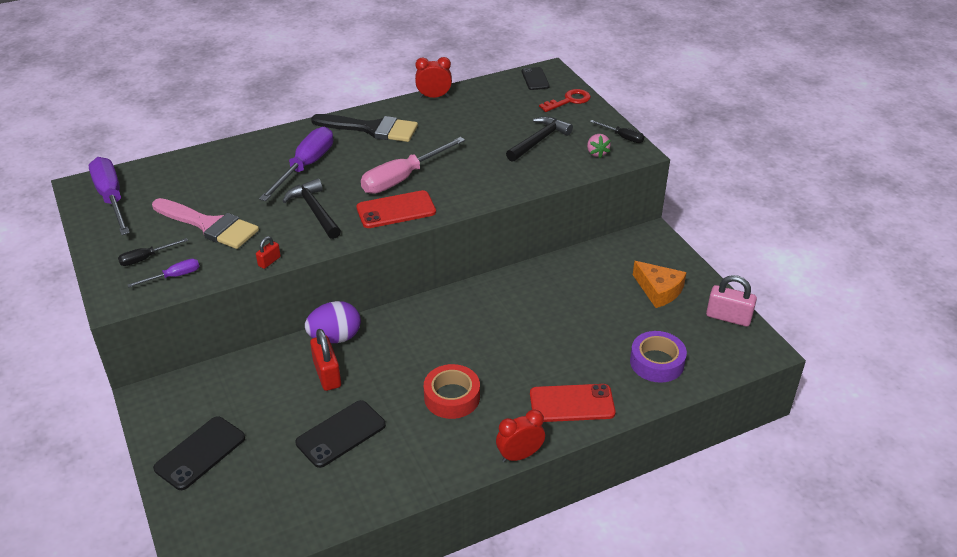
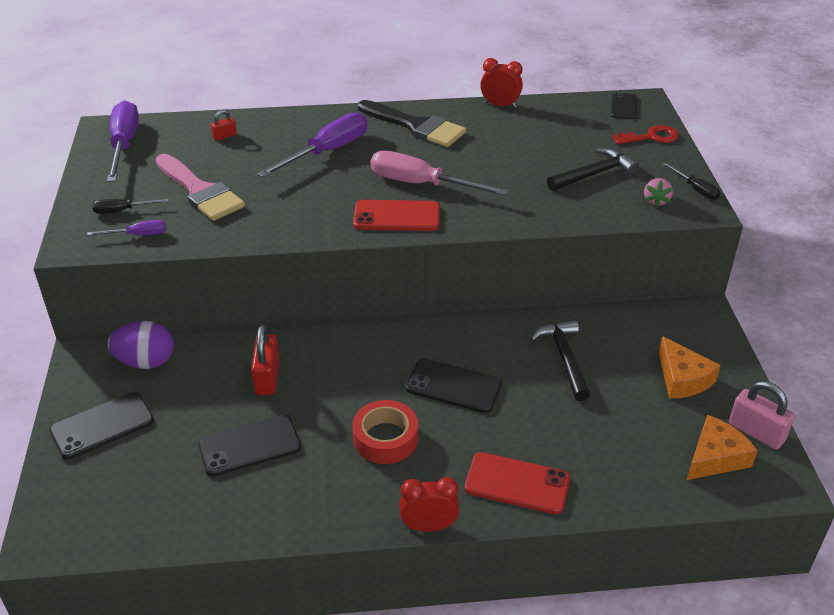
camera: 20 degrees right, 0 degrees up
(269, 261) = (238, 241): red padlock -> red padlock (225, 136)
(314, 210) = (312, 198): black hammer -> black hammer (564, 358)
(335, 338) = (295, 341): purple egg -> purple egg (146, 362)
(402, 178) = (421, 184): pink screwdriver -> pink screwdriver turned 45 degrees clockwise
(486, 341) = (453, 386): none -> black phone
(657, 362) = (641, 463): purple tape -> none
(707, 344) = (715, 457): none -> orange cheese

